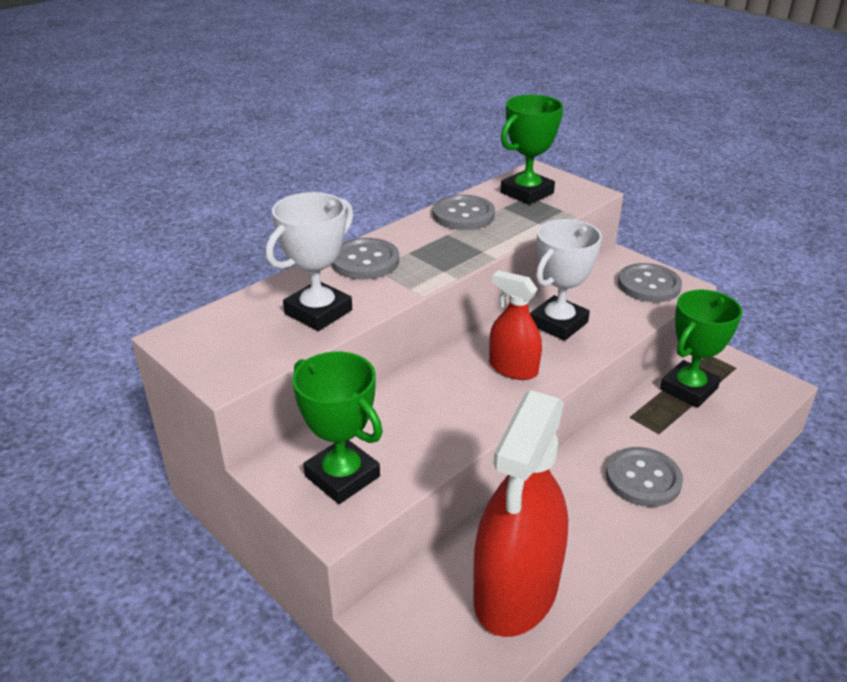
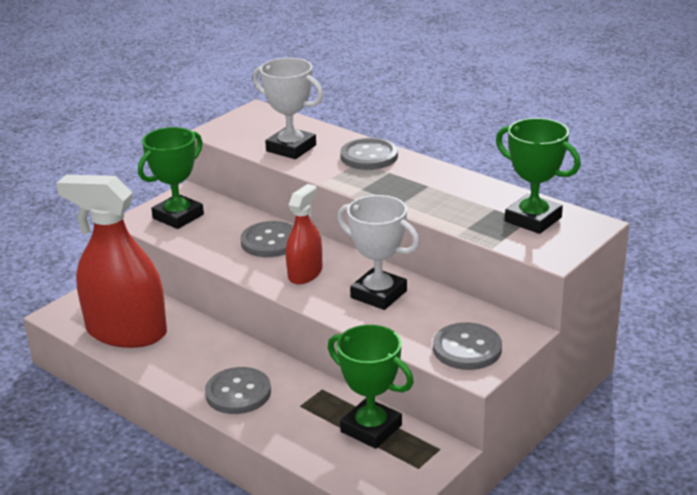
camera: 85 degrees right, 5 degrees down
(463, 215) = (468, 190): grey button -> grey button (270, 241)

